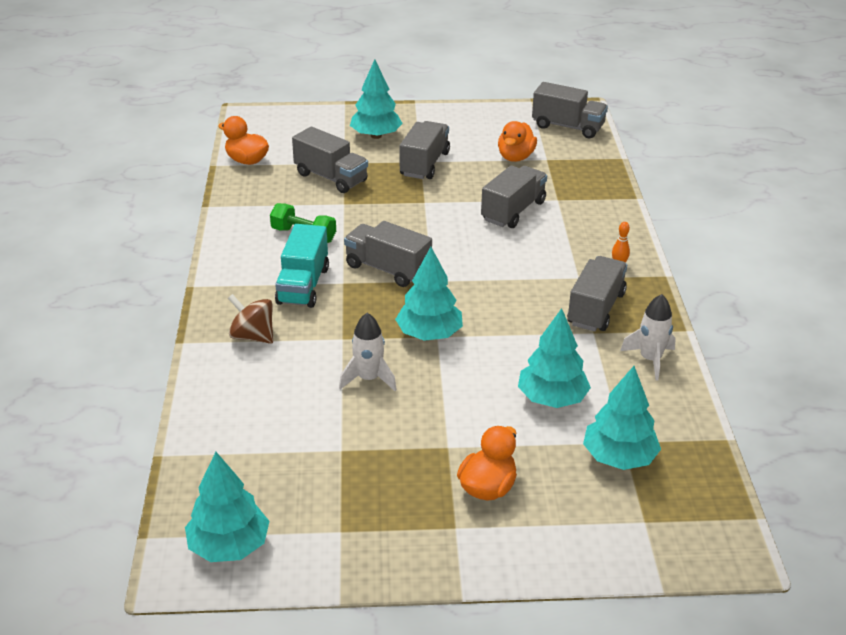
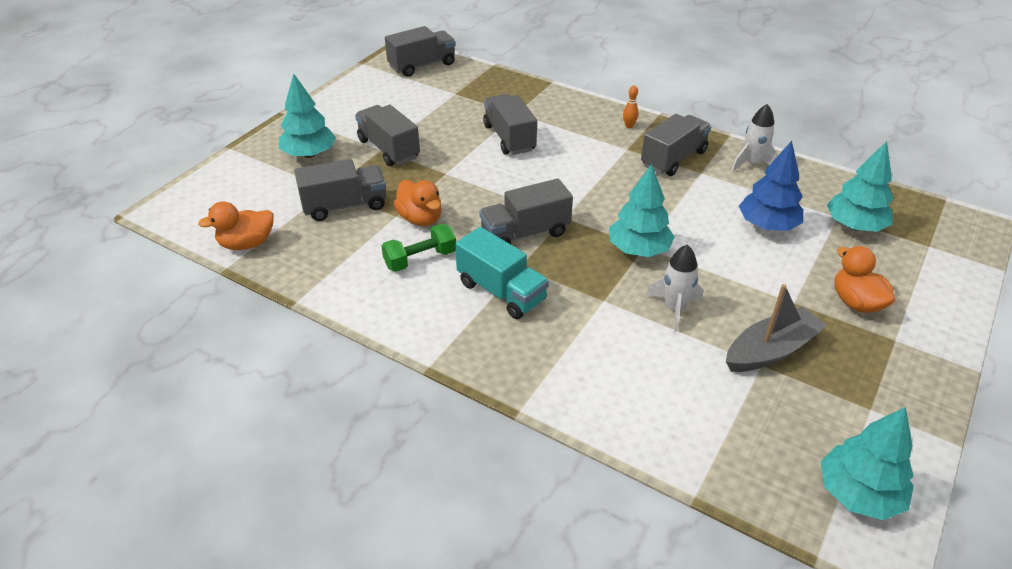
camera: 55 degrees left, 5 degrees up
(253, 336) = (552, 356): brown spinning top -> none
(365, 450) = (771, 350): none -> grey boat
(515, 157) = (435, 104): orange duck -> orange duck (420, 218)
(552, 398) = (767, 225): turquoise tree -> blue tree
(596, 309) = (673, 159): grey truck -> grey truck turned 75 degrees clockwise

